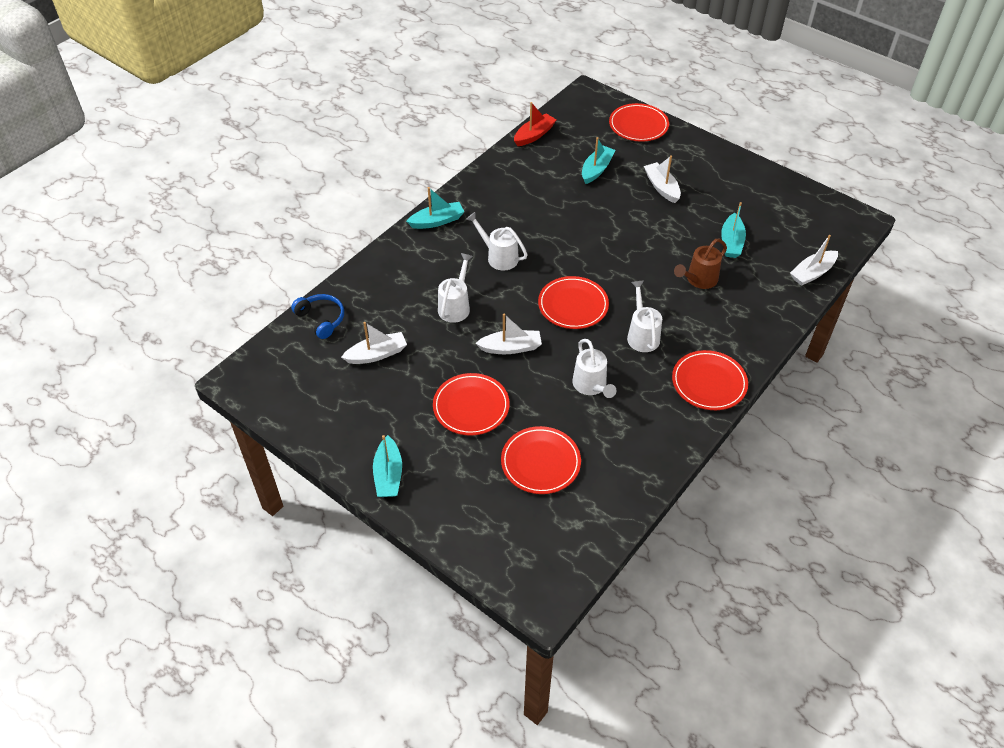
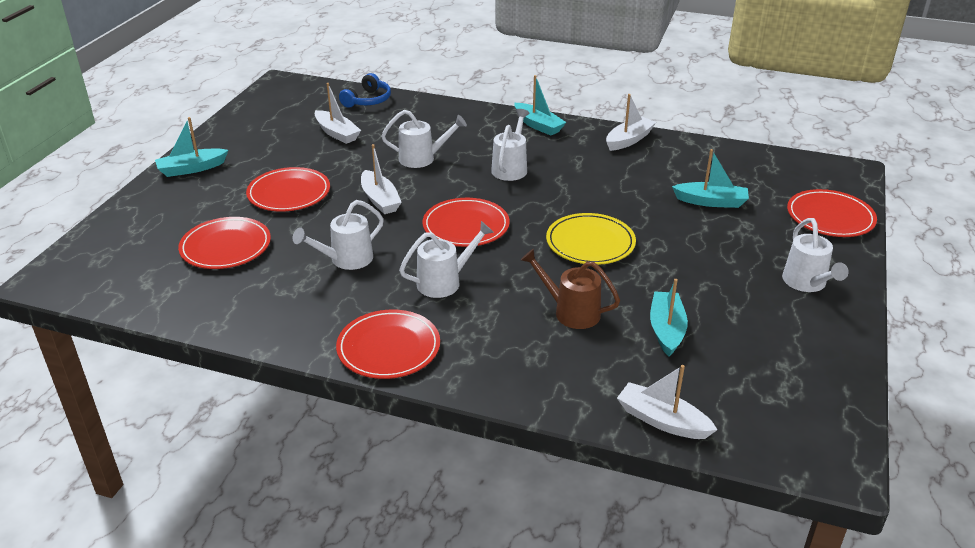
camera: 70 degrees right, 15 degrees down
(534, 135) = (730, 151): red boat -> none
(622, 245) = (590, 243): none -> yellow plate
(662, 187) = (725, 254): white boat -> white boat (629, 140)
(705, 165) = (807, 284): none -> white watering can
(731, 242) = (666, 330): turquoise boat -> turquoise boat turned 105 degrees clockwise

